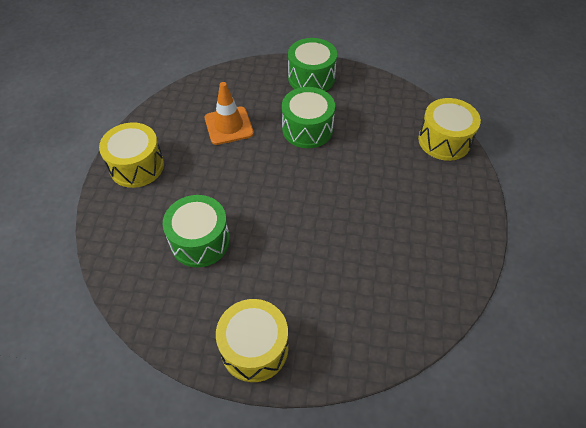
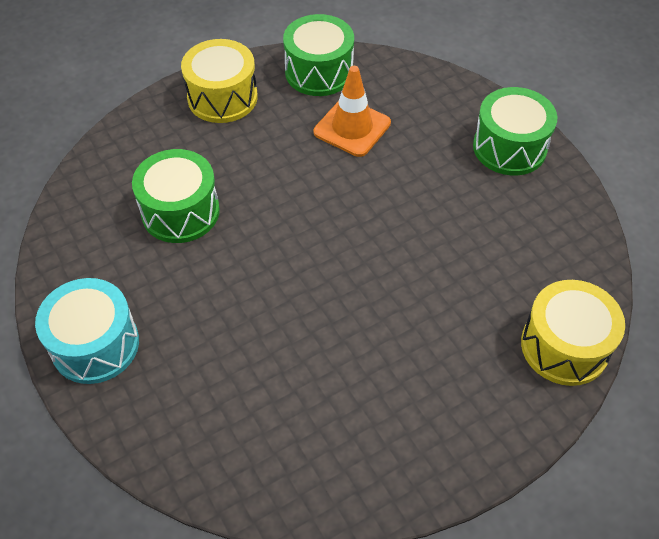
camera: 50 degrees right, 0 degrees up
(254, 348) = (95, 344): yellow drum -> turquoise drum
(307, 129) = (425, 197): green drum -> green drum (319, 72)

